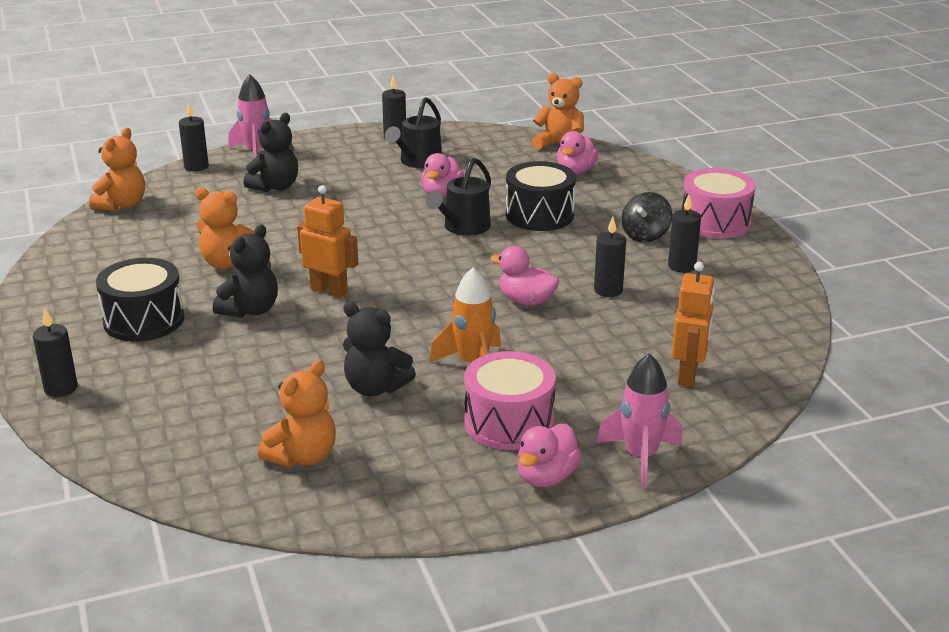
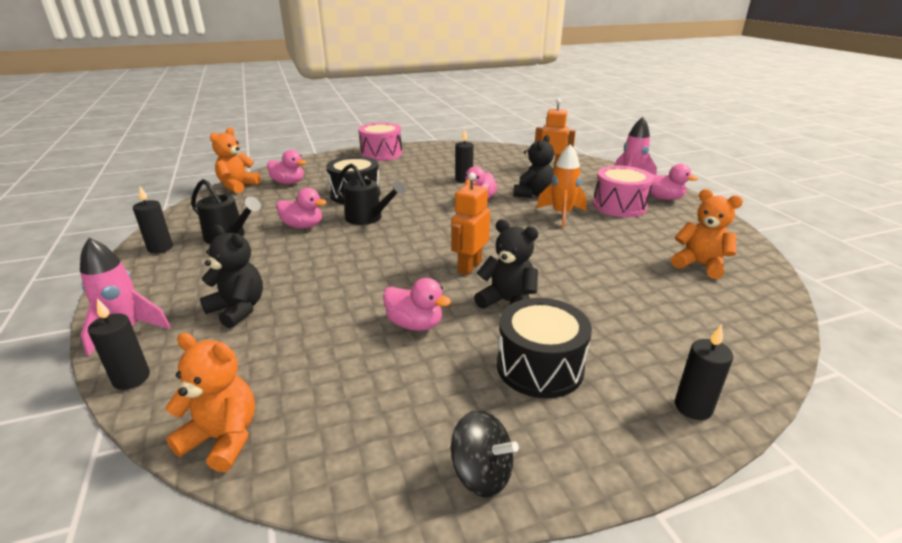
camera: 90 degrees left, 0 degrees up
(227, 263) = (415, 324): orange teddy bear -> pink duck
(375, 388) = (603, 244): black teddy bear -> black teddy bear (533, 194)
(645, 235) = (394, 169): black spinning top -> black spinning top (481, 473)
(682, 266) = (434, 163): black candle -> none

